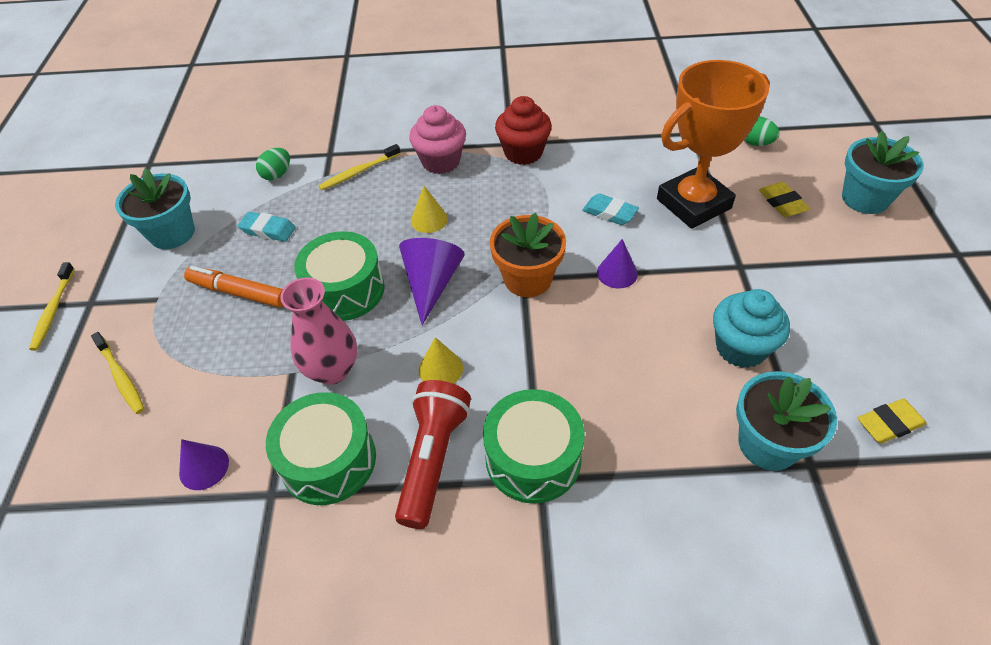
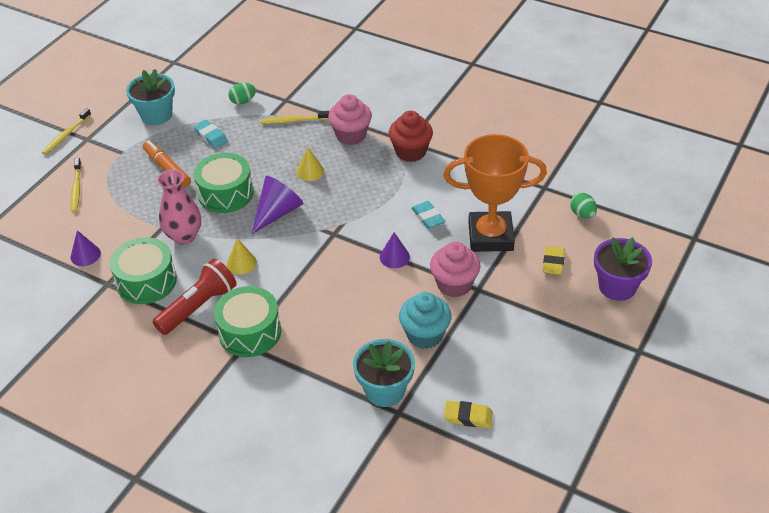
camera: 30 degrees right, 5 degrees down
(527, 279) = (336, 235): orange flower pot -> none
(711, 273) = (454, 284): none -> pink cupcake
(865, 198) = (617, 286): turquoise flower pot -> purple flower pot

